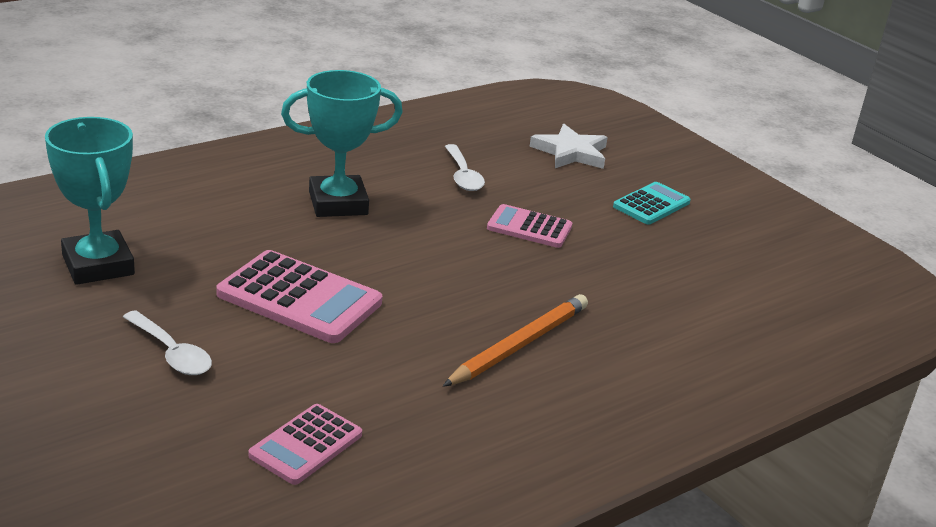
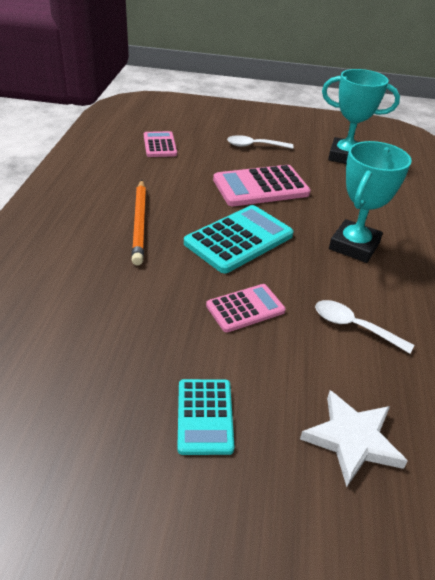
camera: 135 degrees right, 10 degrees up
(438, 269) = (239, 239): none -> turquoise calculator

